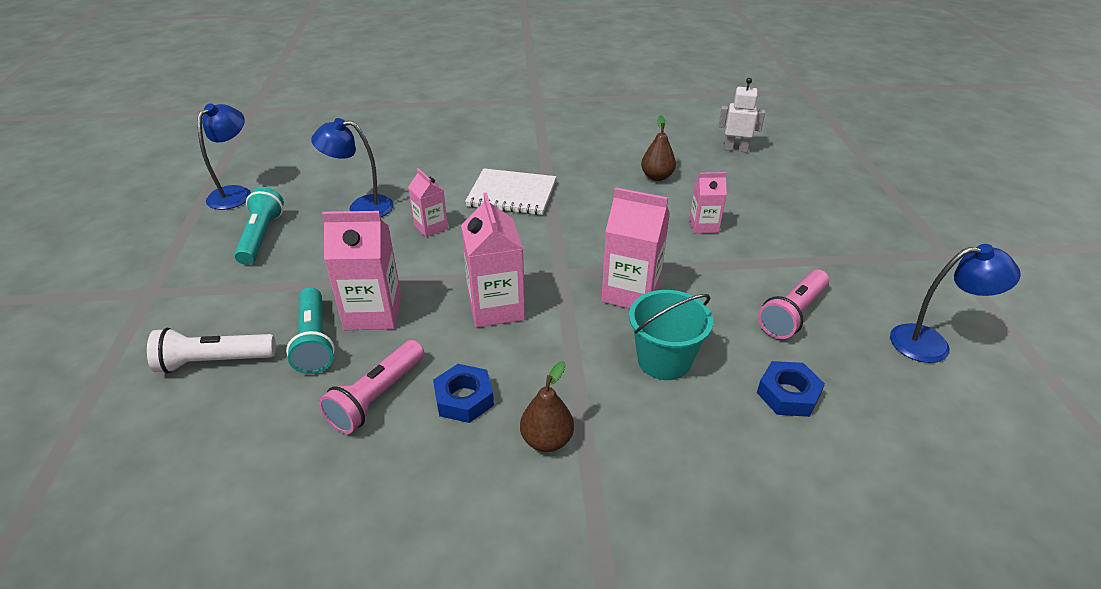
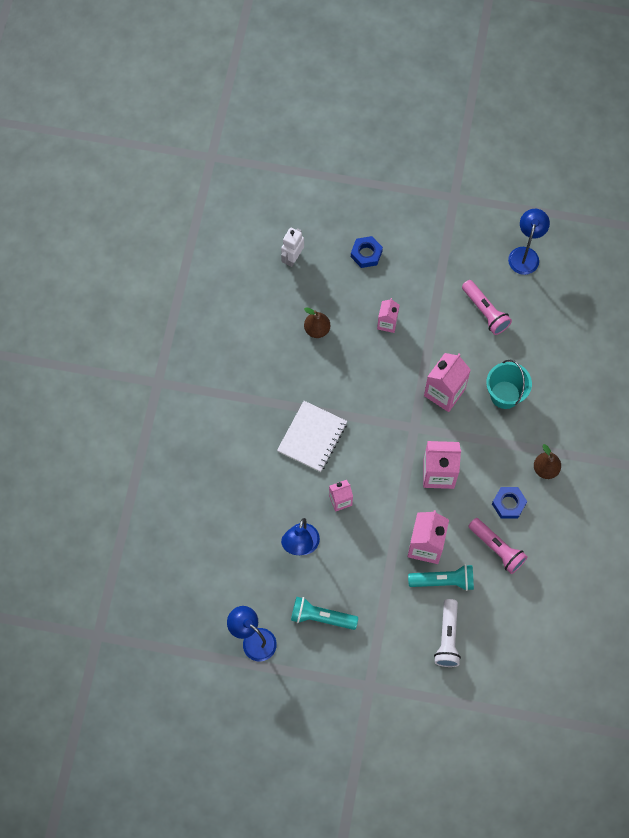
camera: 75 degrees left, 30 degrees up
(788, 394) = (543, 344): blue nut -> blue nut (366, 254)

